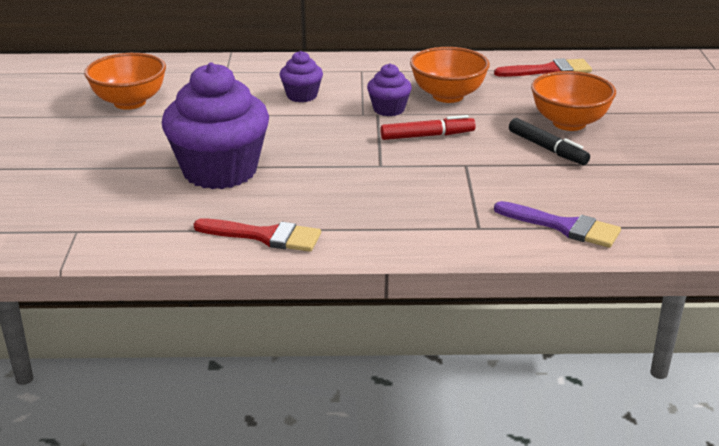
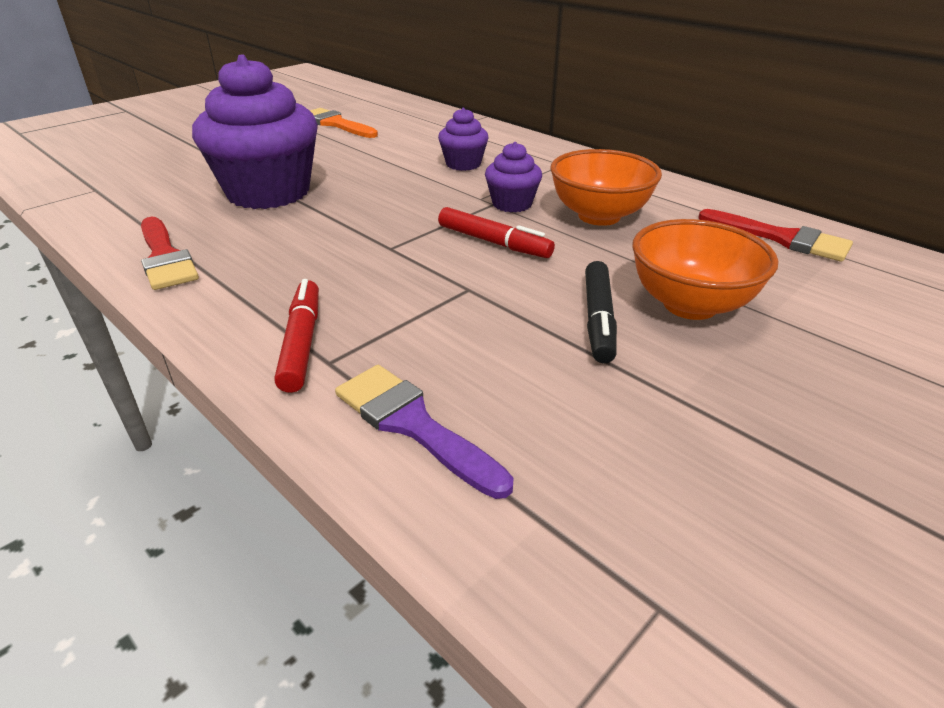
camera: 45 degrees right, 5 degrees up
(129, 102) = (336, 124): orange bowl -> orange brush
(448, 228) = (302, 342): none -> red marker
(563, 226) = (413, 425): purple brush -> purple brush turned 150 degrees clockwise

